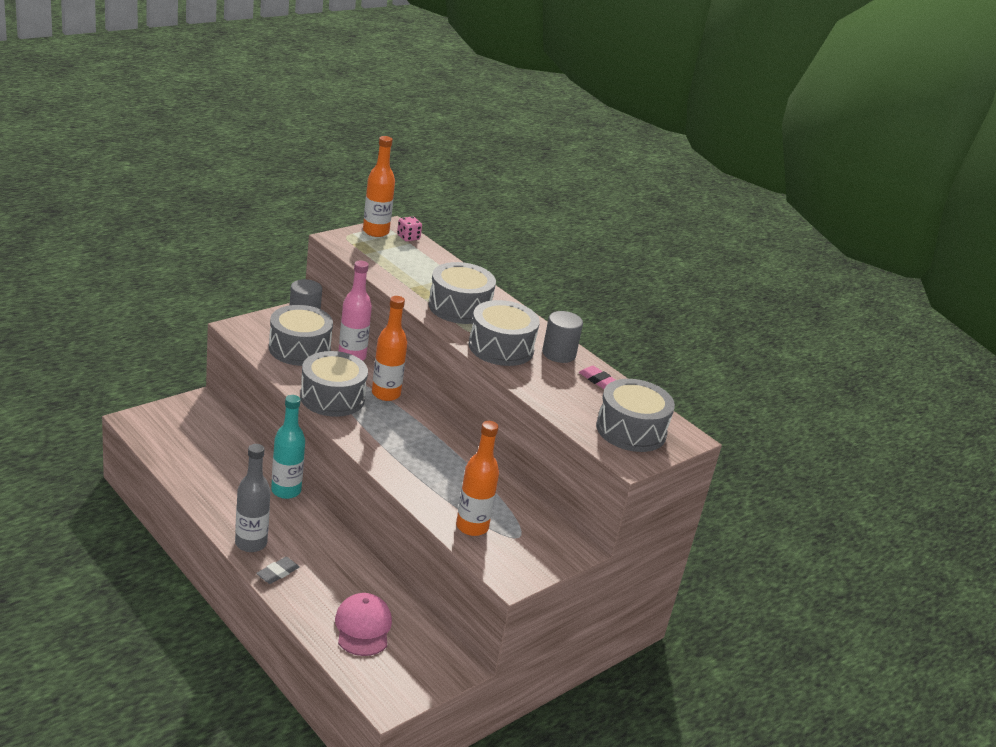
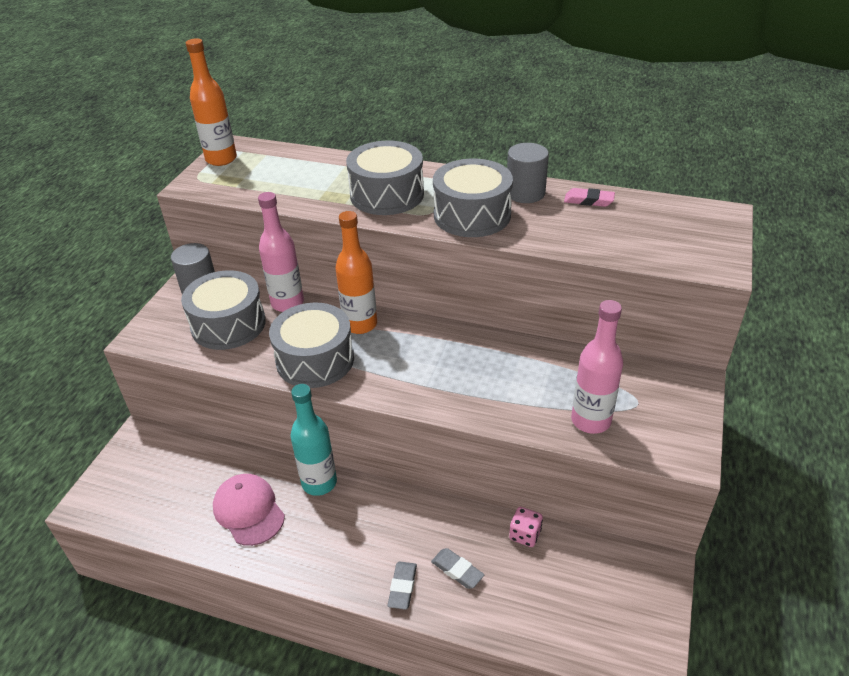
camera: 25 degrees left, 10 degrees up
(251, 543) = (343, 570): grey bottle -> none
(322, 586) = (457, 570): none -> grey eraser
(363, 627) = (540, 591): pink cap -> pink cap (249, 511)
(408, 237) = (258, 150): pink dice -> pink dice (525, 534)
(472, 527) = (590, 420): orange bottle -> pink bottle
(631, 430) = (677, 234): grey drum -> none

